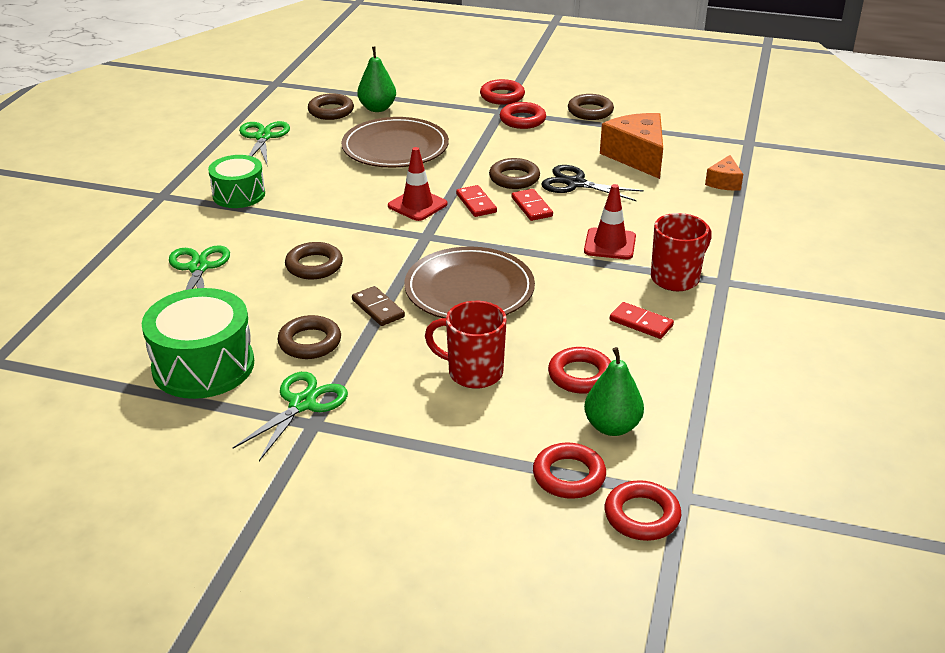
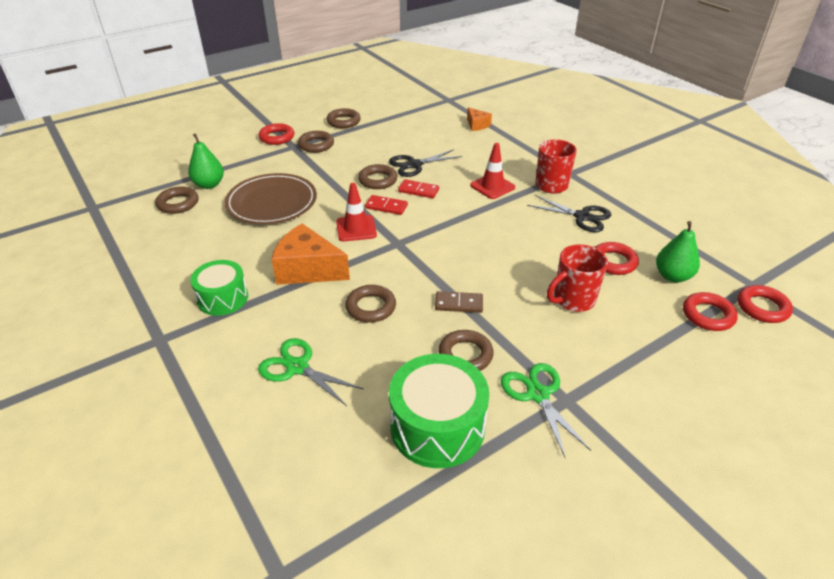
camera: 50 degrees left, 5 degrees up
(263, 137) = (160, 249): green scissors -> none
(469, 289) = (480, 257): brown plate -> none
(522, 120) = (316, 145): red ring -> brown ring
(637, 156) = (414, 133): orange cheese -> orange cheese (308, 269)
(641, 323) = (582, 217): red domino -> black scissors

